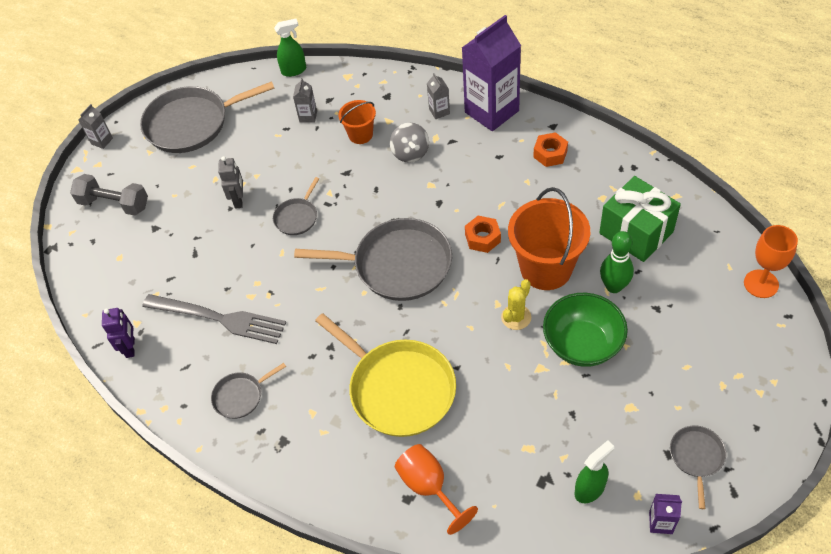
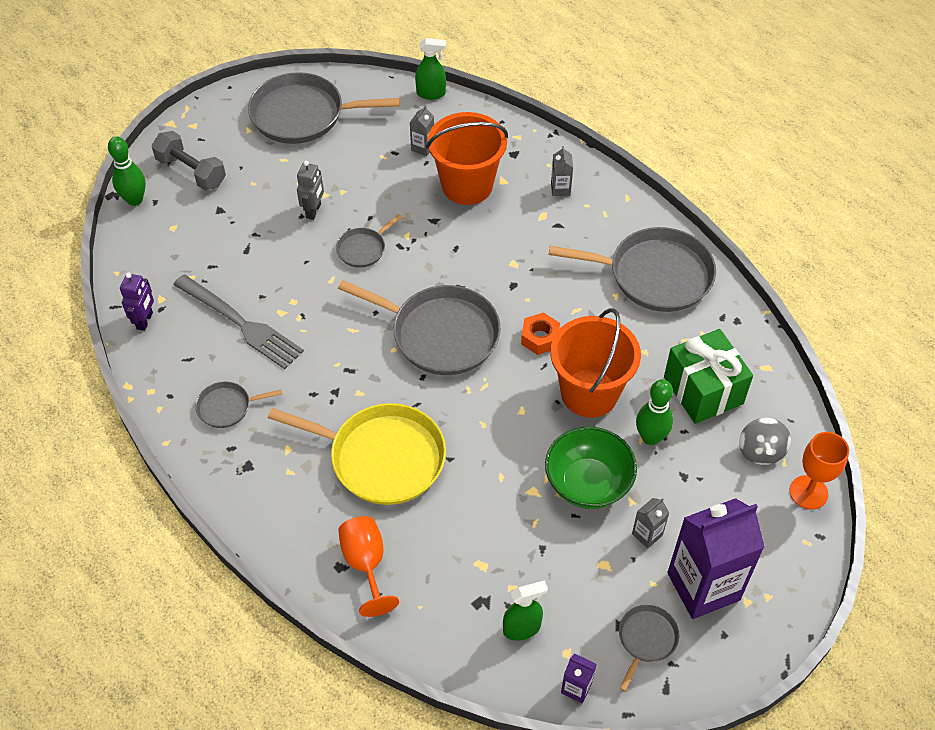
camera: 15 degrees right, 0 degrees up
(73, 245) = (135, 200): none -> green bowling pin
(102, 141) = (207, 102): grey carton -> grey carton (647, 534)
(360, 135) = (467, 186): orange bucket -> orange bucket, size x1.87
(398, 388) = (382, 457): yellow pan -> yellow pan turned 45 degrees counterclockwise
(410, 153) = (509, 223): grey spinning top -> grey spinning top (760, 451)
(491, 111) = (615, 208): purple carton -> purple carton (703, 586)
(516, 317) = (533, 431): yellow cactus -> none
(550, 154) = (654, 275): orange nut -> grey pan

